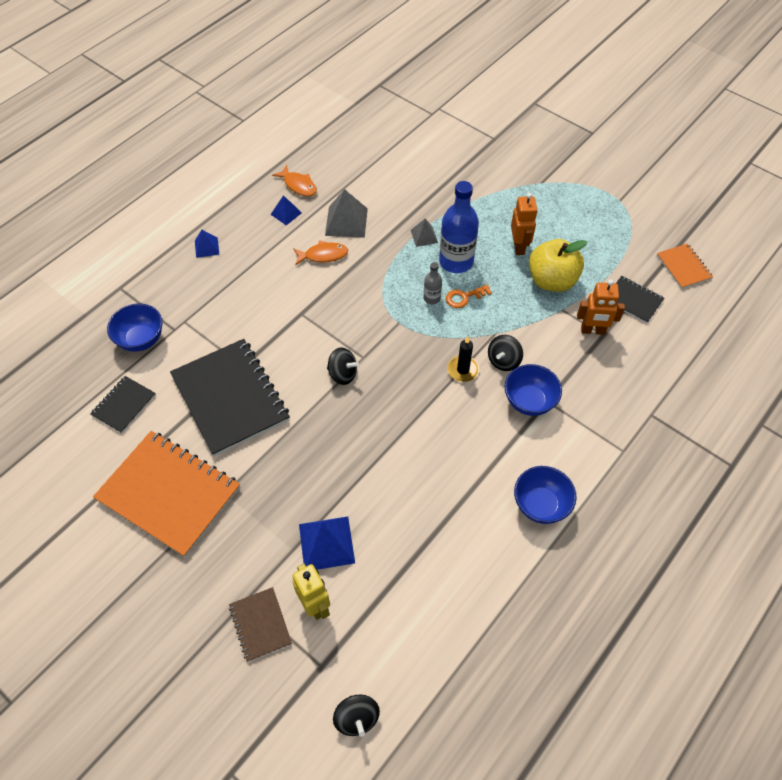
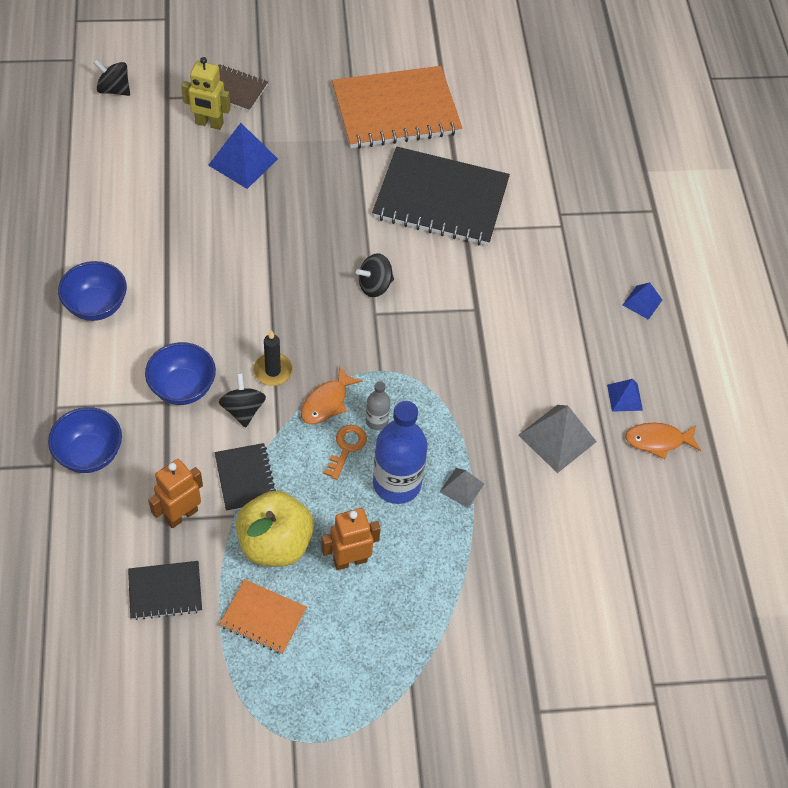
camera: 130 degrees right, 0 degrees up
(124, 405) = (512, 136): black notebook -> black notebook (245, 478)
(141, 339) = (572, 187): blue bowl -> blue bowl (89, 454)
(323, 255) = (531, 382): orange fish -> orange fish (327, 402)
(519, 247) = (350, 560): orange robot -> orange robot turned 120 degrees clockwise
(683, 267) = (138, 692): orange notebook -> orange notebook (263, 617)

